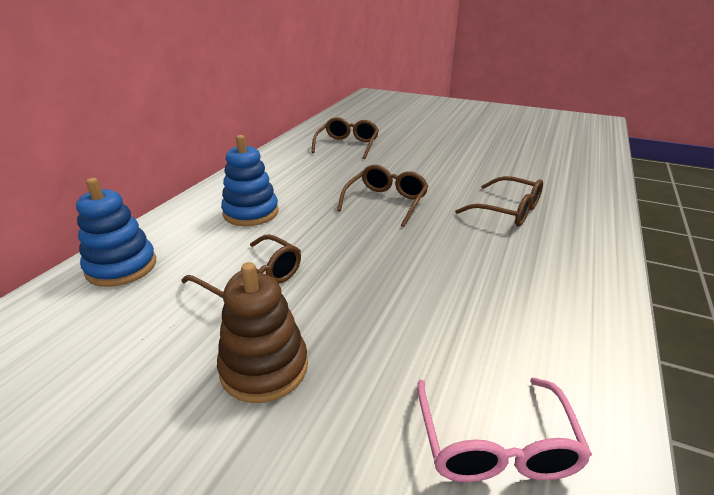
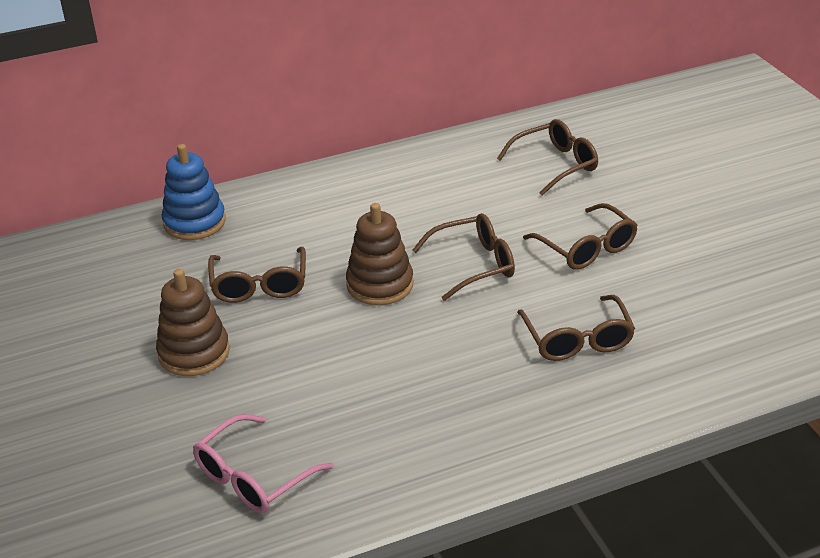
camera: 45 degrees right, 5 degrees up
(251, 213) = (340, 214): blue stacking toy -> none
(346, 238) = (380, 285): none -> brown stacking toy
(430, 171) = (586, 248): none -> brown glasses

